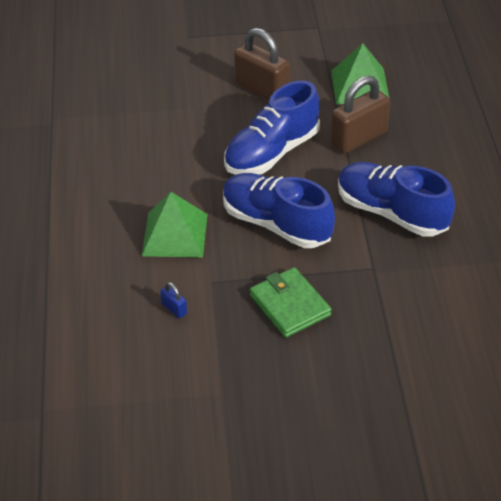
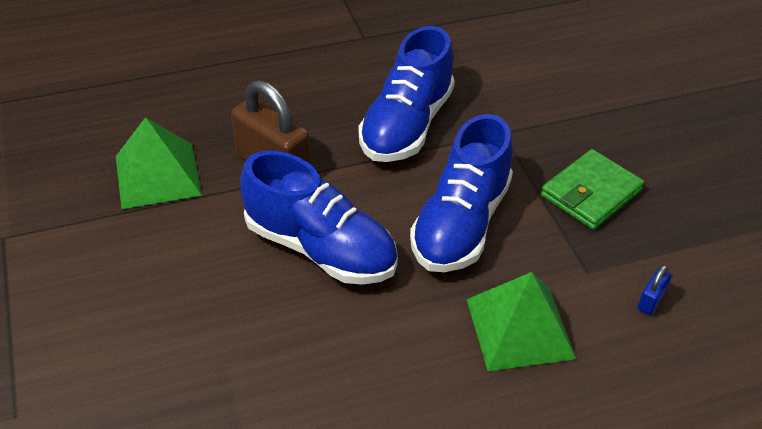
camera: 105 degrees left, 0 degrees up
(262, 89) = (172, 282): brown padlock -> none

